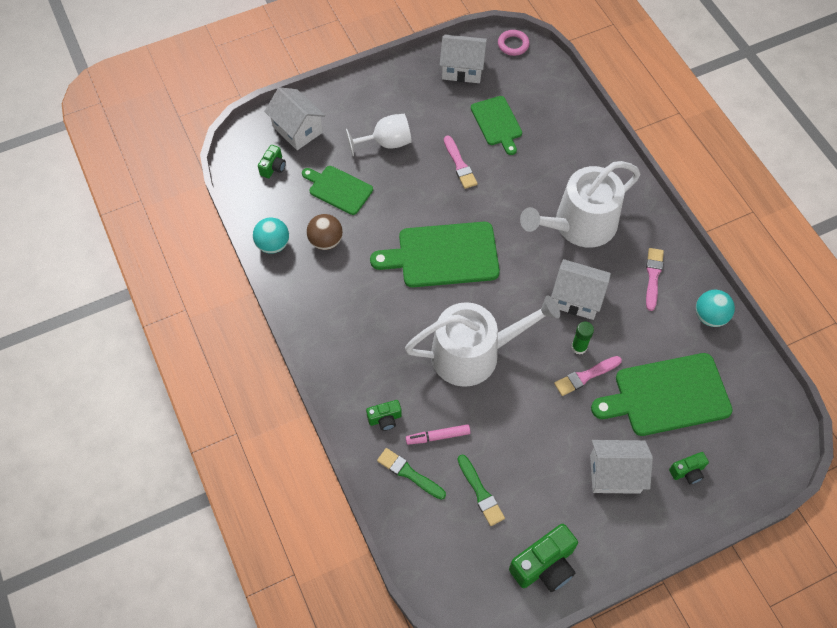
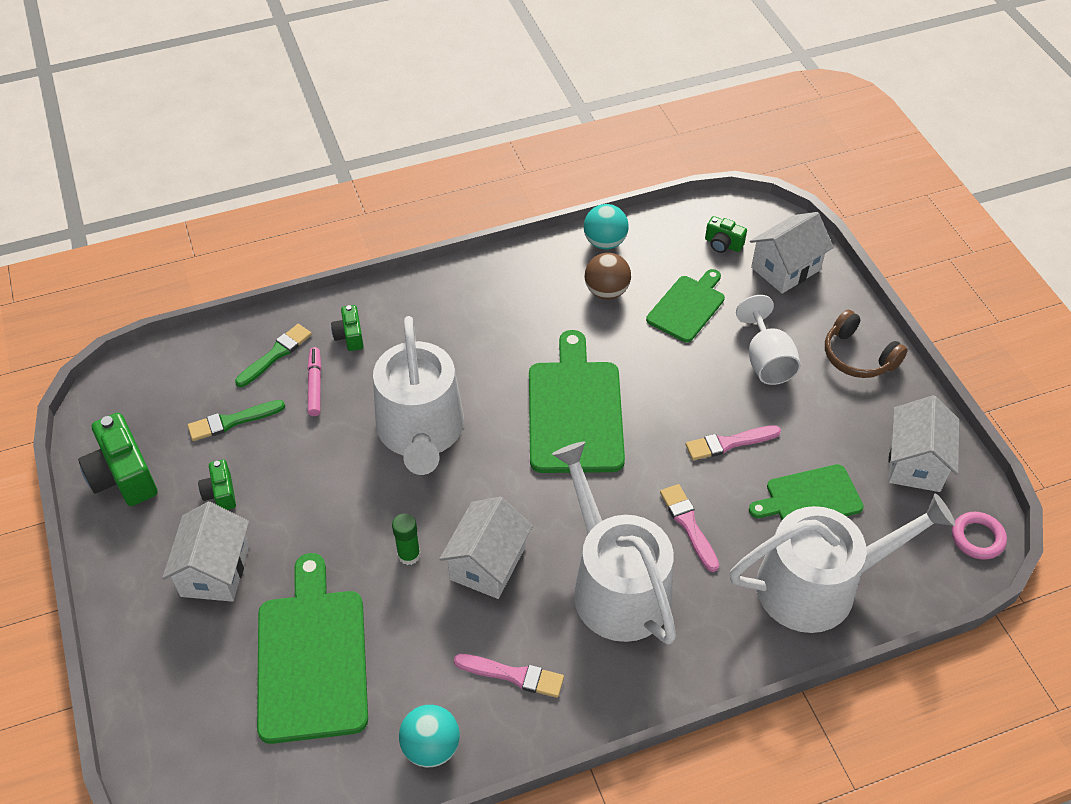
camera: 95 degrees right, 10 degrees down
(377, 92) = (858, 356): none -> brown headphones
(559, 121) = (819, 585): none -> white watering can
(585, 376) = (363, 556): pink brush -> pink brush (688, 524)
(687, 472) = (192, 662): green camera -> green camera (220, 493)

